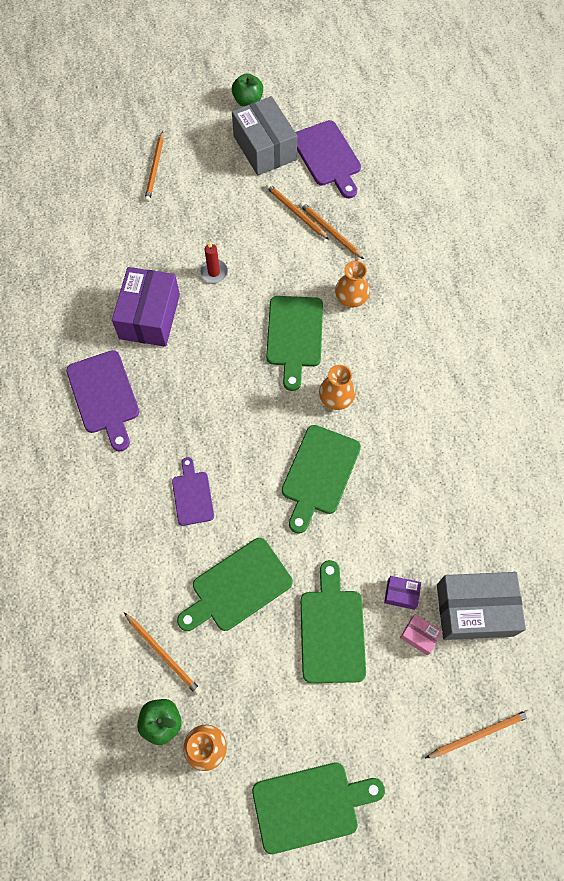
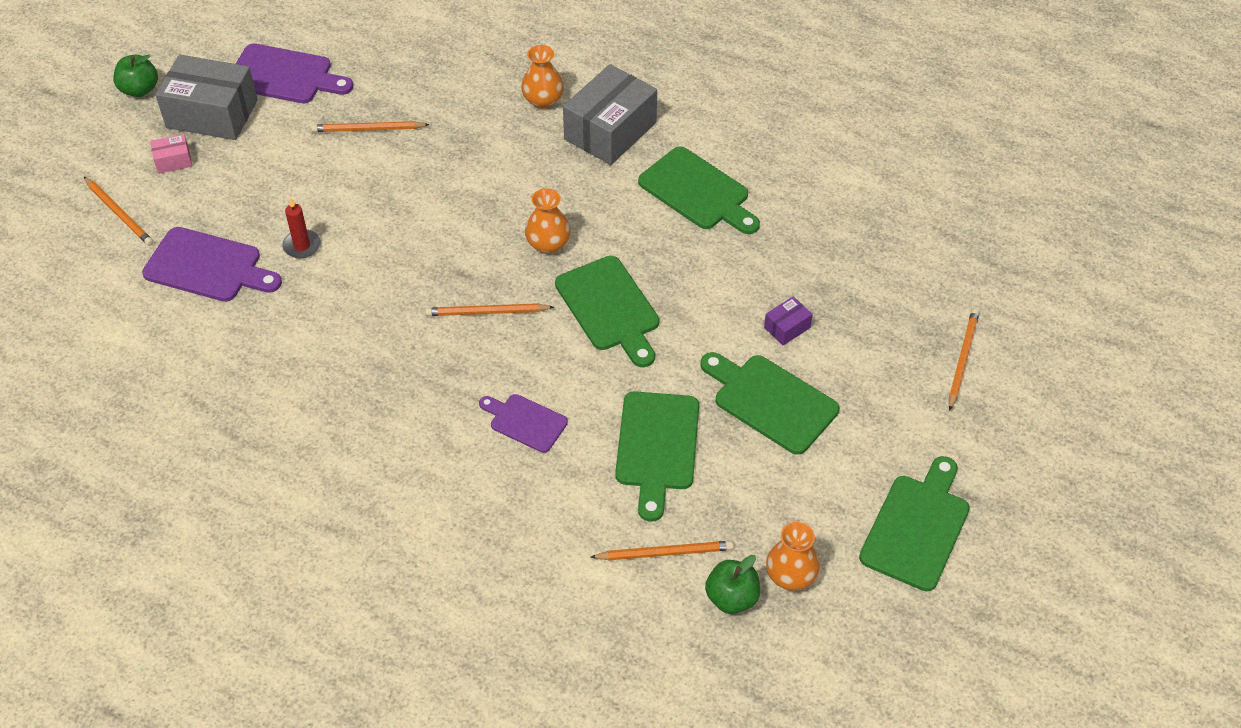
camera: 50 degrees left, 15 degrees down
(104, 396) = (334, 426): purple cutting board -> purple cutting board (208, 266)
(149, 316) = (288, 330): purple box -> none
(294, 336) = (447, 230): green cutting board -> green cutting board (697, 192)
(295, 212) = (315, 140): orange pencil -> orange pencil (486, 312)
(351, 298) = (458, 163): orange vase -> orange vase (543, 100)
(419, 636) = (837, 341): pink box -> pink box (173, 161)
(474, 610) = (851, 286): grey box -> grey box (610, 131)

